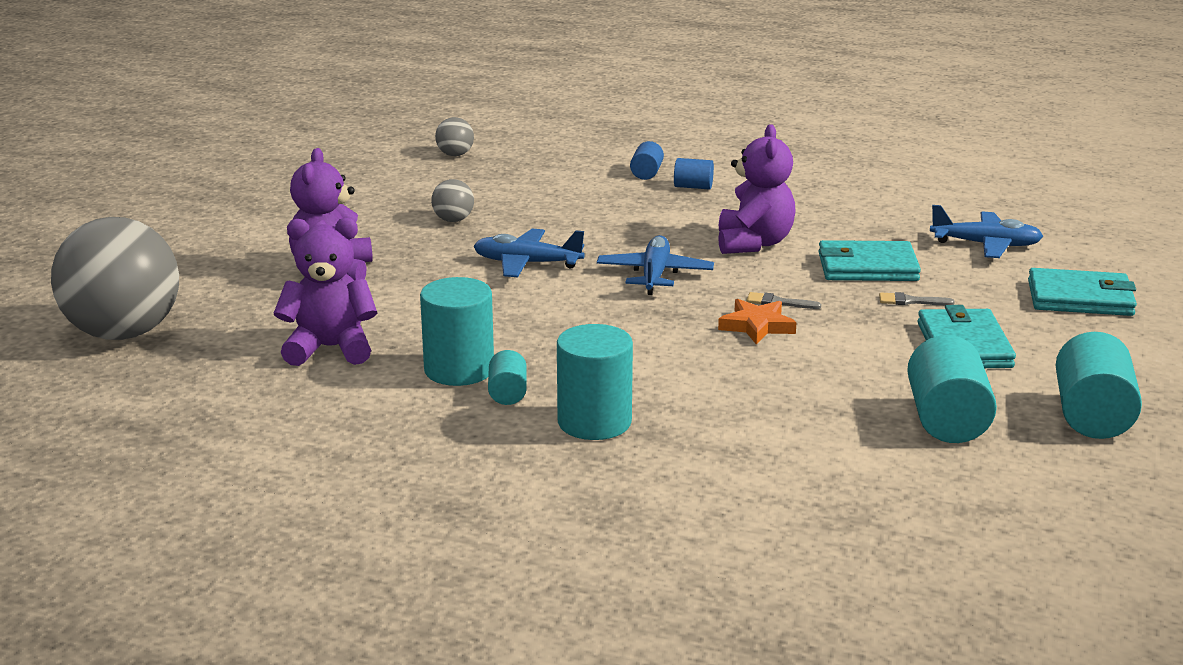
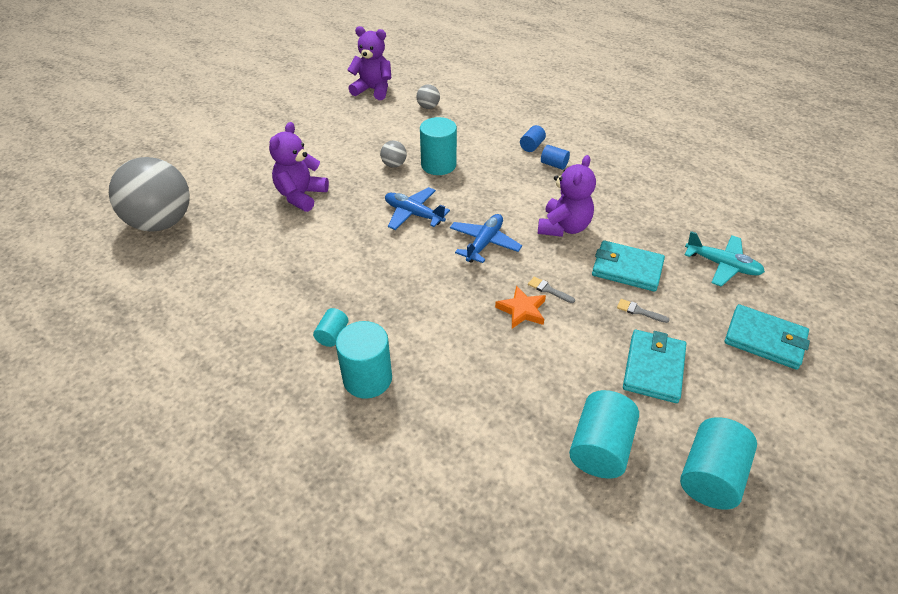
camera: 20 degrees right, 20 degrees up
(330, 348) = (259, 264): purple teddy bear -> purple teddy bear (373, 90)
(459, 370) = (317, 304): turquoise cylinder -> turquoise cylinder (438, 165)
(986, 245) = (722, 265): blue plane -> turquoise plane

